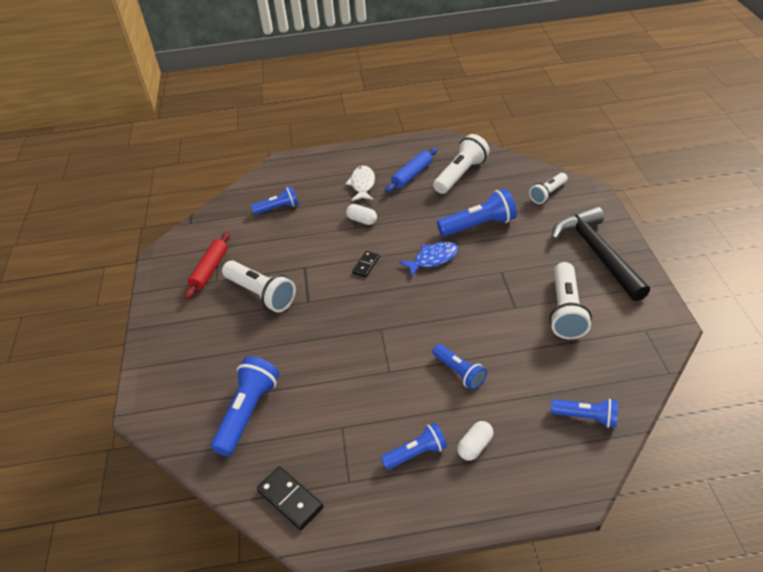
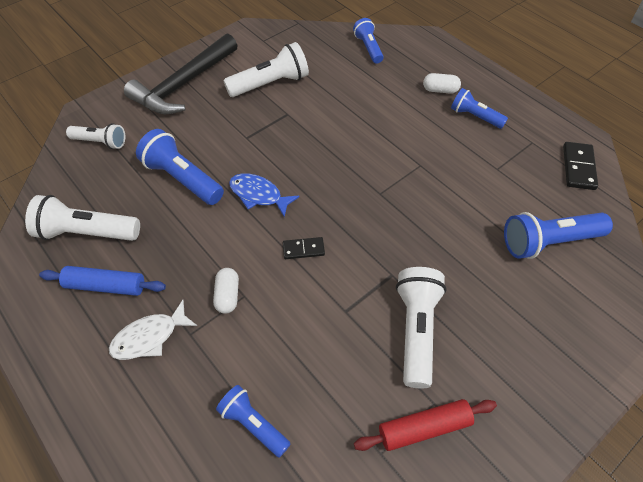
camera: 125 degrees left, 10 degrees up
(459, 372) = (384, 121): blue flashlight -> none

